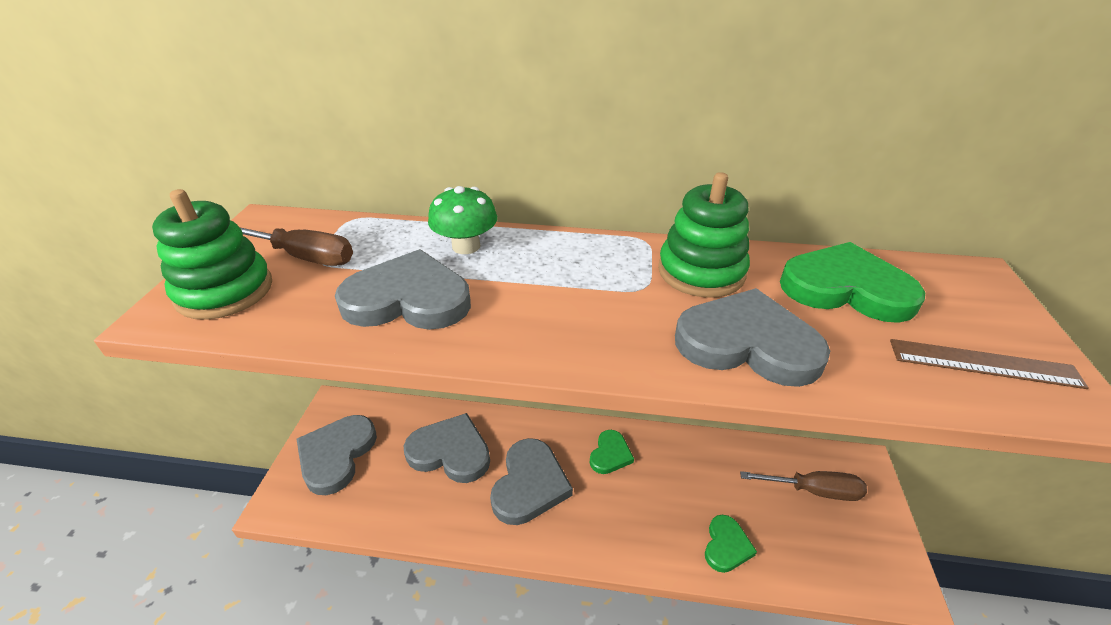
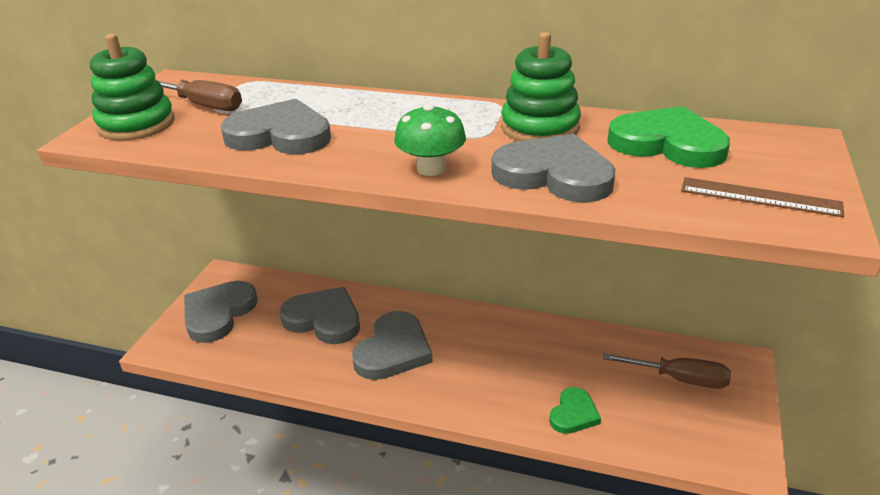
camera: 10 degrees right, 5 degrees down
(466, 246) = (339, 103): green mushroom -> green mushroom (431, 168)
(610, 454) = (478, 333): green heart -> none

